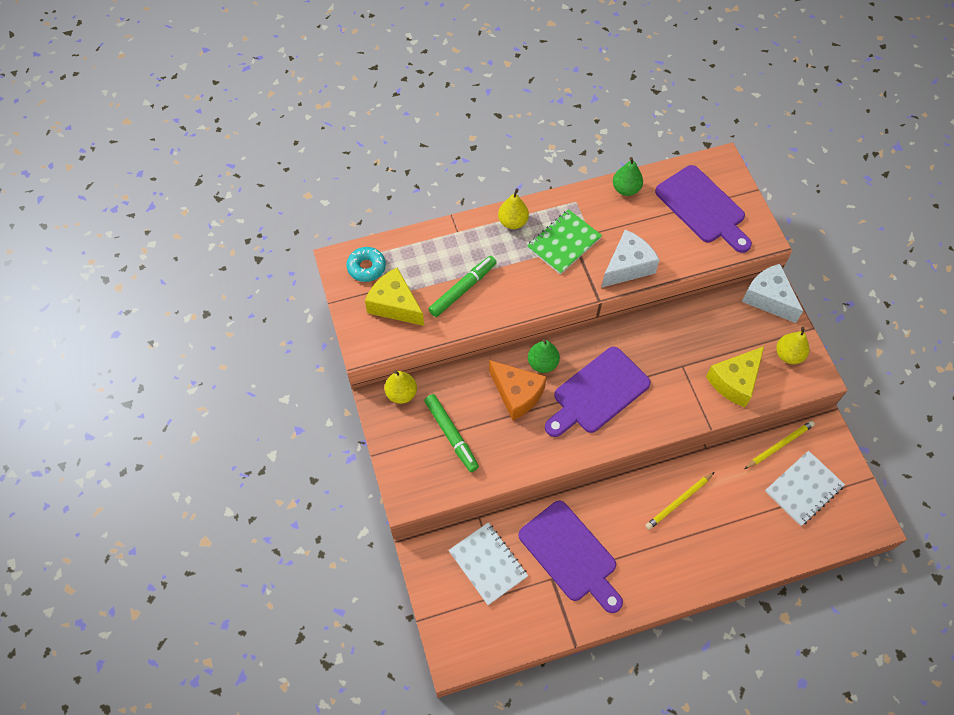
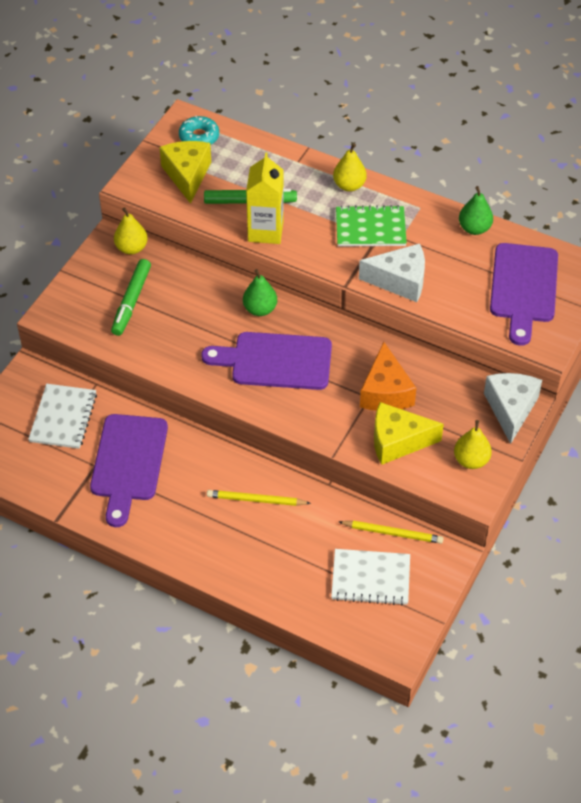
camera: 45 degrees right, 10 degrees down
(500, 303) = (265, 231): none -> yellow carton
(517, 394) = (213, 313): orange cheese -> orange cheese (385, 392)

